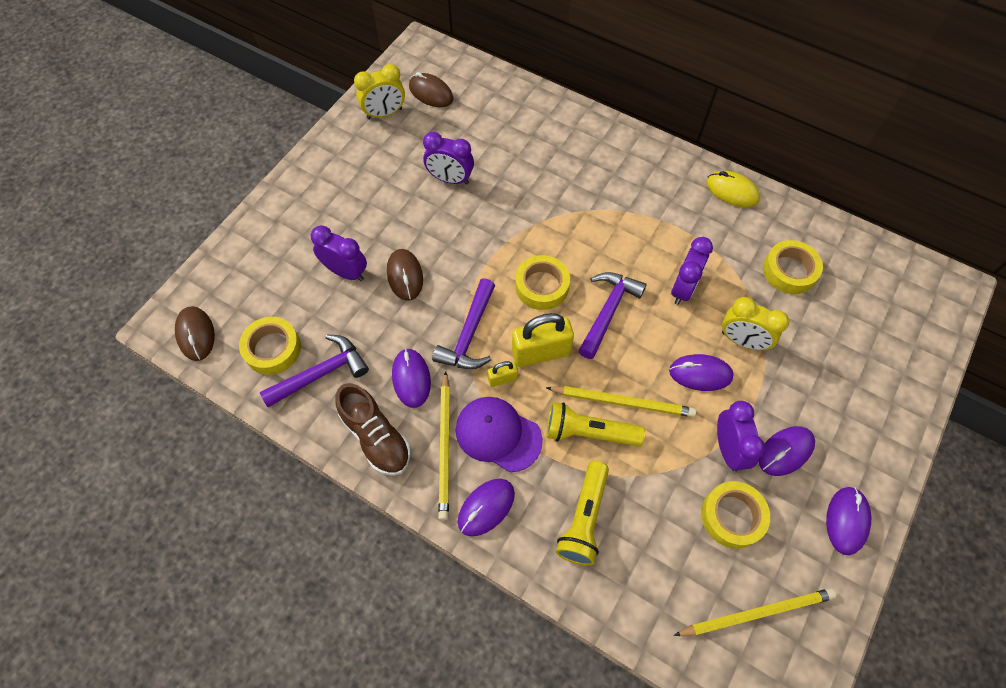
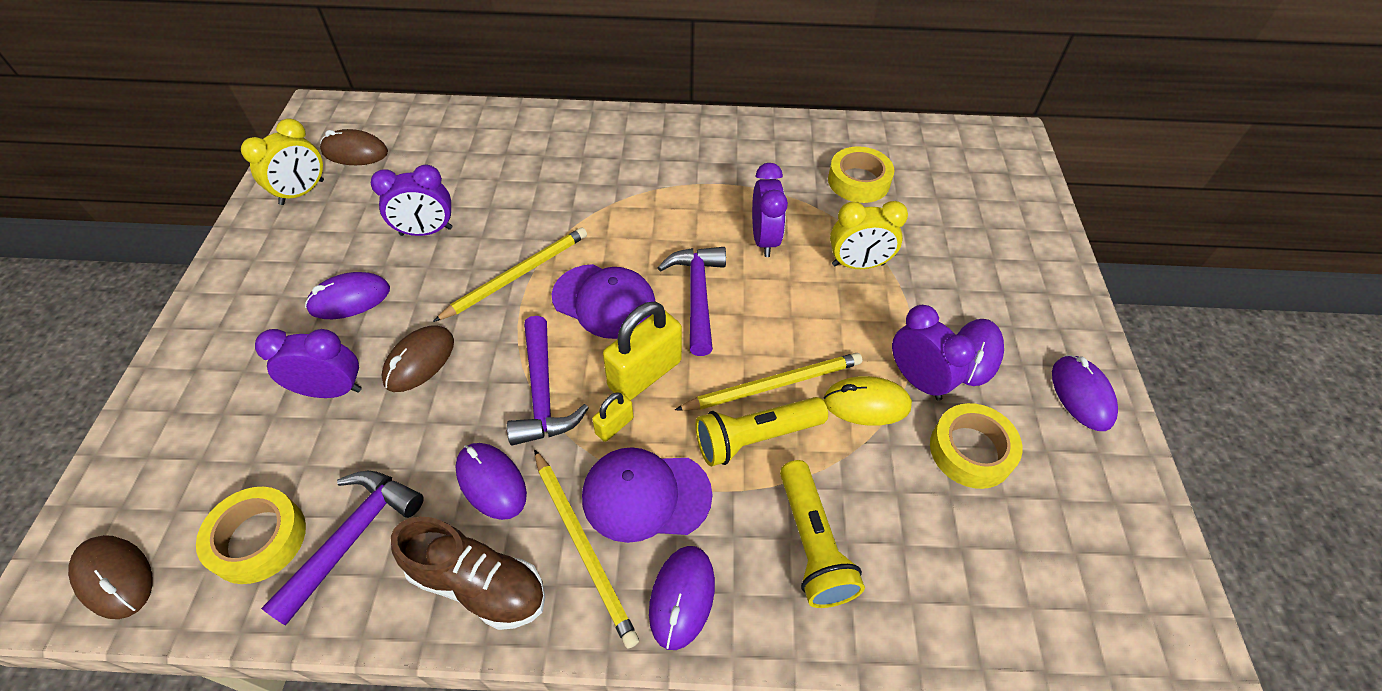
camera: 30 degrees left, 10 degrees down
(405, 276) = (419, 361): brown mouse -> brown mouse turned 75 degrees clockwise
(542, 286) = (604, 301): yellow tape -> purple cap
(700, 374) = (837, 316): purple mouse -> purple mouse (350, 299)
(732, 191) = (754, 131): yellow mouse -> yellow mouse (866, 403)
(757, 613) = (1070, 545): yellow pencil -> yellow pencil (517, 275)

